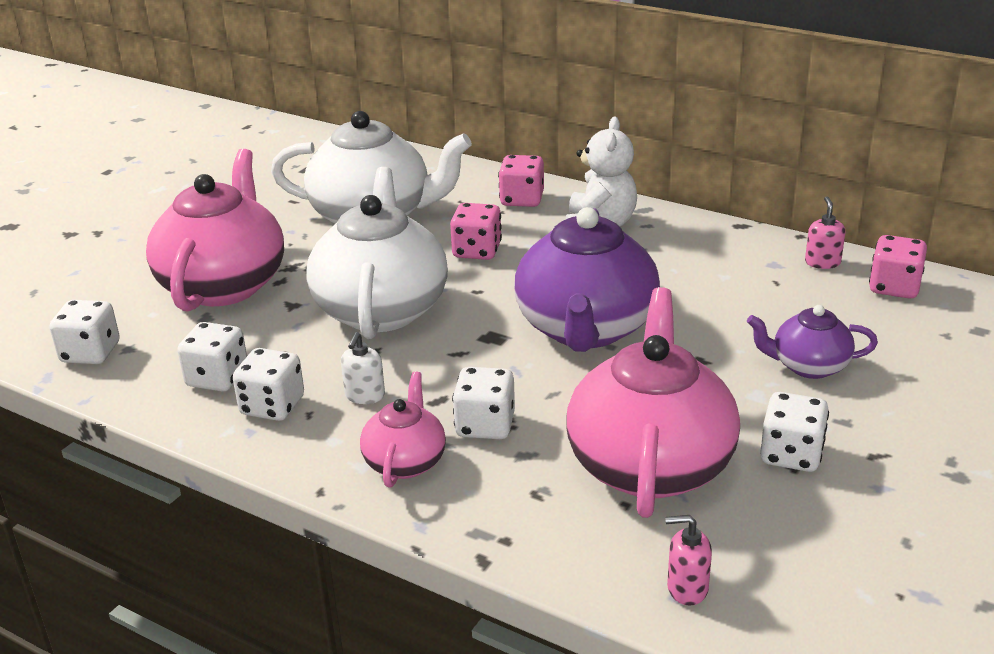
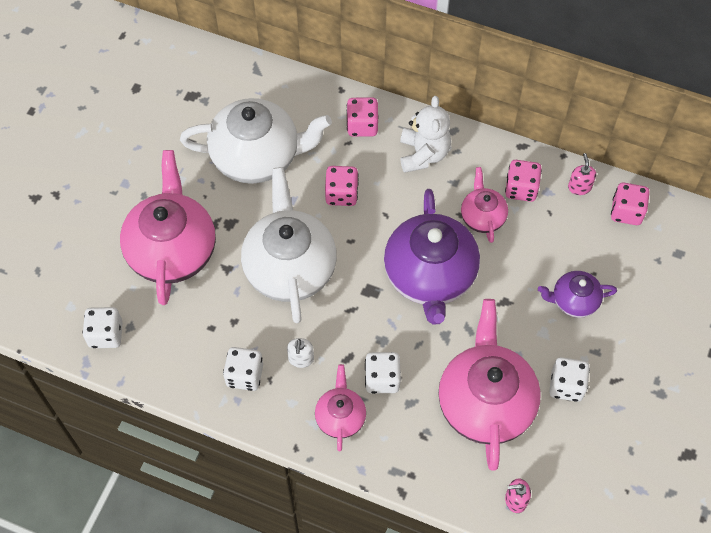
camera: 10 degrees left, 30 degrees up
(217, 378) = (200, 351): white dice -> none
(674, 280) = (482, 217): none -> pink teapot
(735, 259) = (521, 189): none -> pink dice

